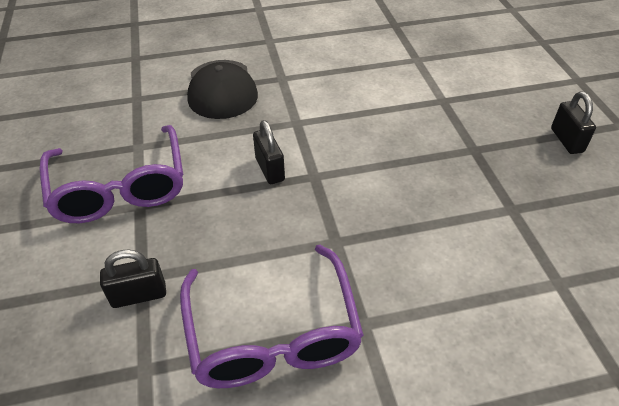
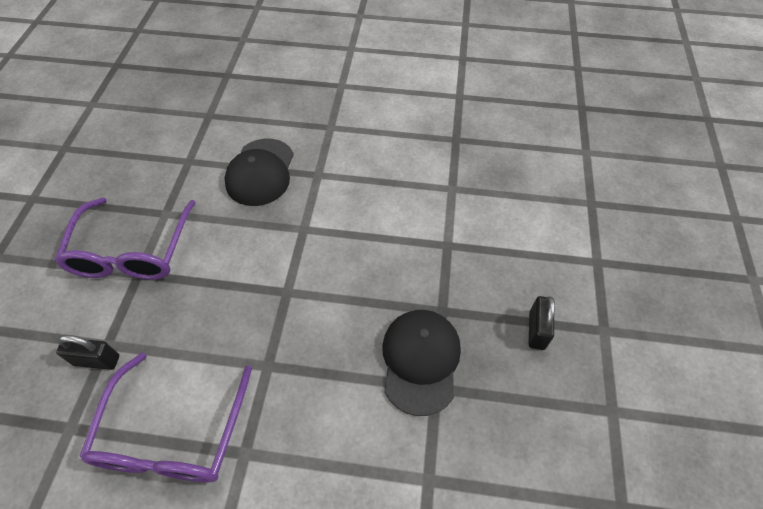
camera: 20 degrees right, 10 degrees up
(269, 169) = (254, 272): black padlock -> none
(483, 192) = (420, 361): none -> black cap

